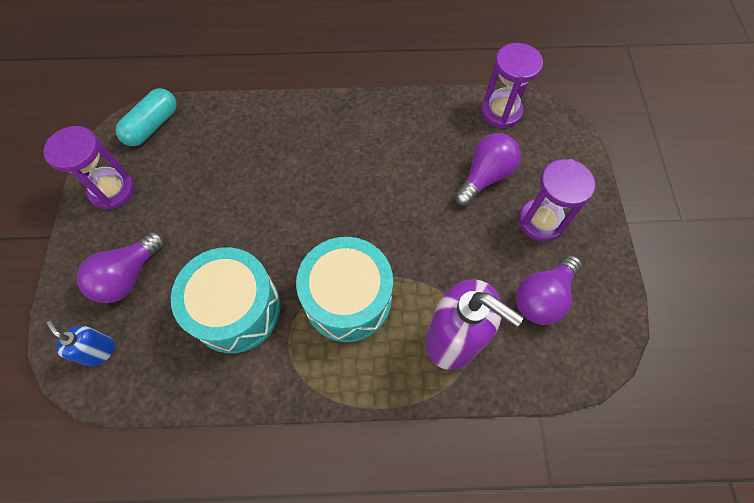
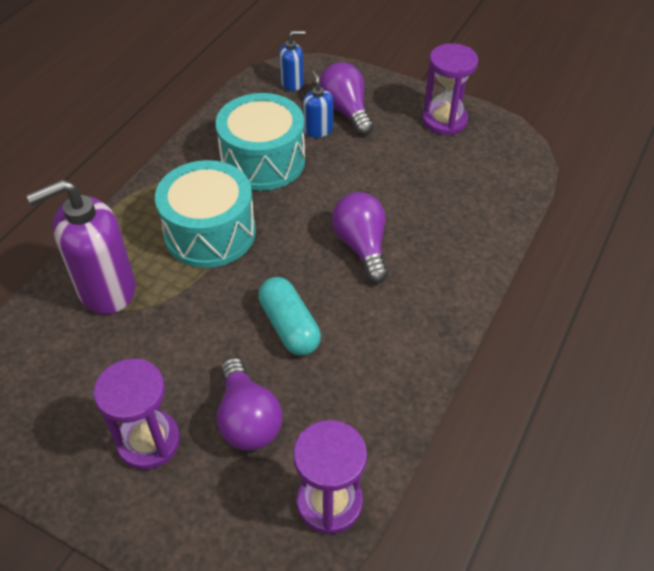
camera: 120 degrees right, 15 degrees down
(152, 126) = (510, 163): turquoise capsule -> turquoise capsule (289, 326)
(169, 285) = (318, 130): none -> blue soap dispenser
(542, 297) = (73, 385): purple light bulb -> purple light bulb (362, 246)

